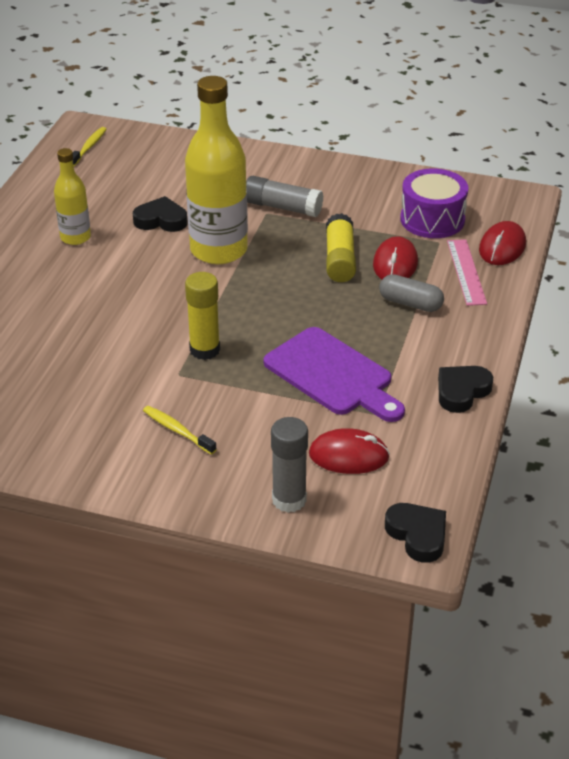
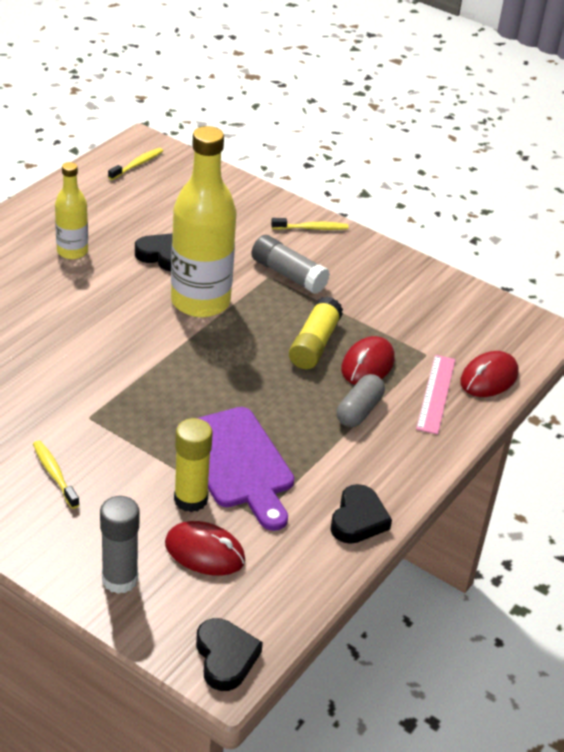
camera: 15 degrees right, 0 degrees up
(204, 350) = (128, 400): yellow glue stick -> yellow glue stick (191, 499)
(279, 163) = (312, 228): none -> yellow toothbrush
(410, 303) = (359, 411): grey capsule -> grey capsule turned 75 degrees clockwise
(432, 219) = (432, 328): purple drum -> none
(461, 391) = (358, 519): black heart -> black heart turned 135 degrees clockwise

